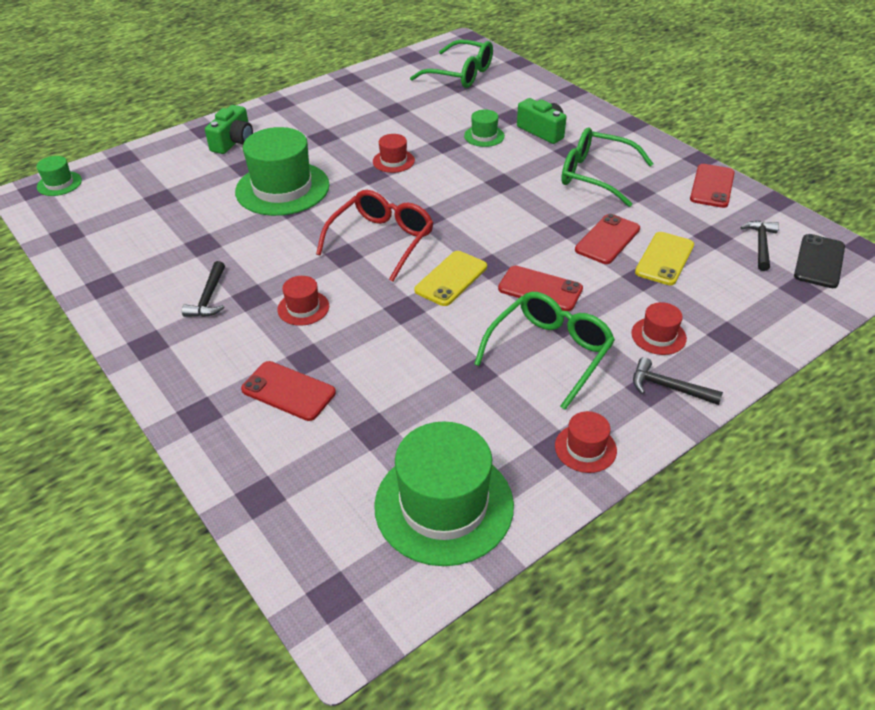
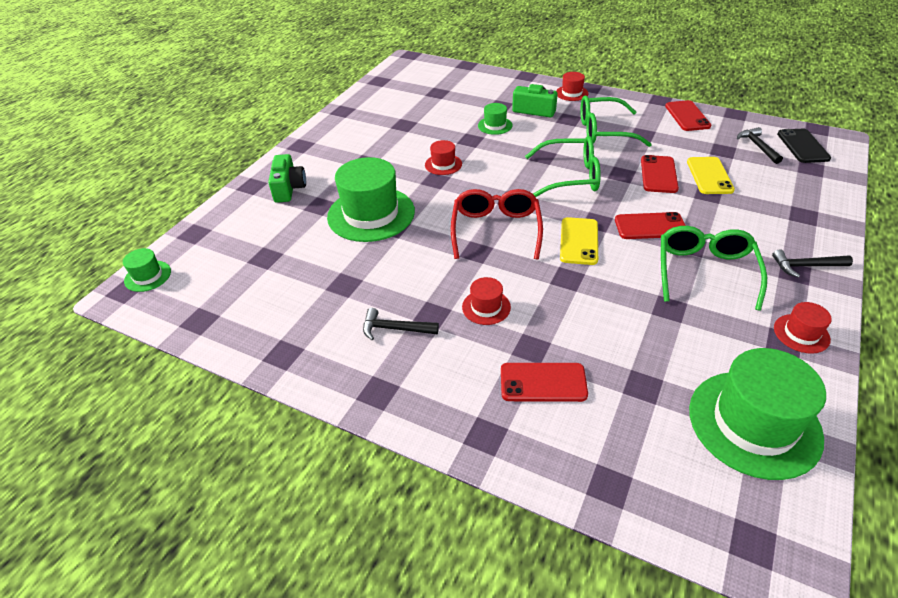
camera: 25 degrees left, 0 degrees up
(209, 298) = (395, 329): black hammer -> black hammer turned 120 degrees clockwise
(461, 74) = (431, 84): green glasses -> green glasses (570, 176)
(658, 336) = (762, 232): red hat -> red hat (571, 93)

